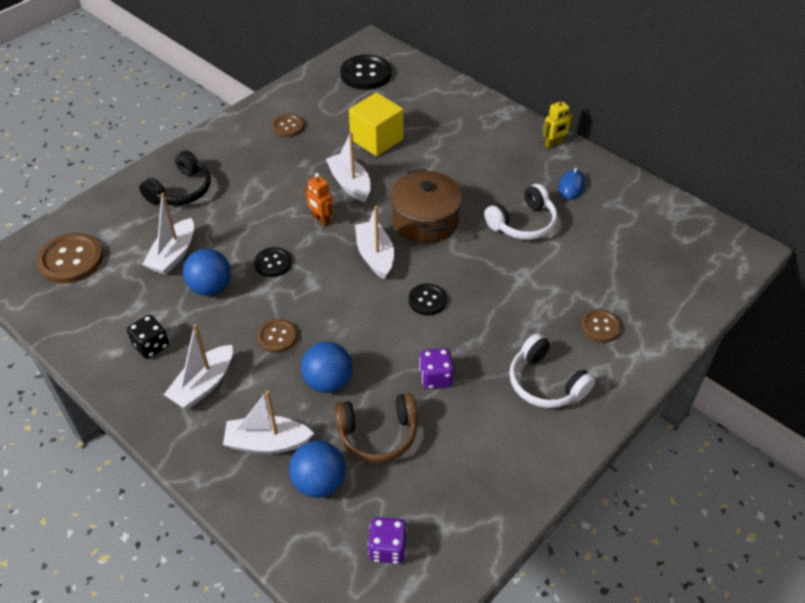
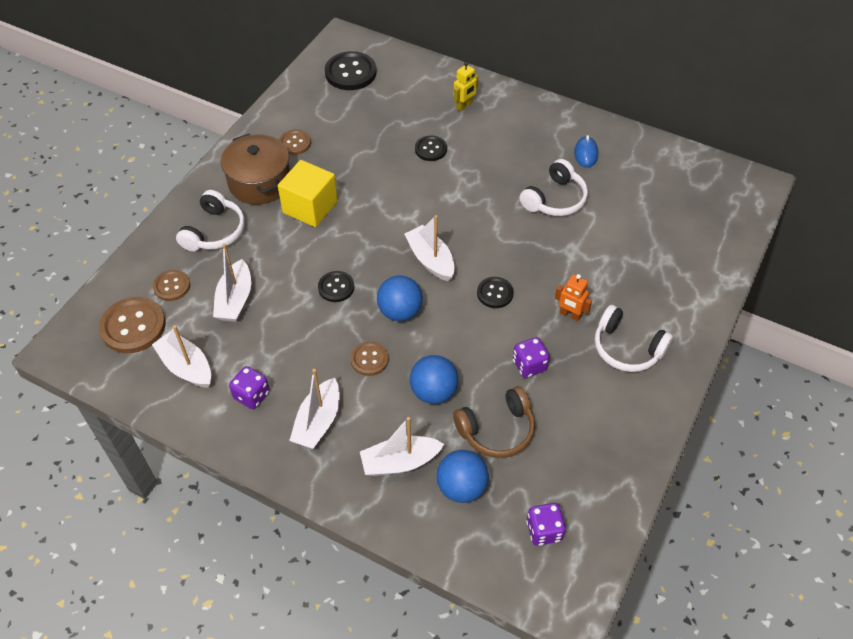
camera: 15 degrees left, 5 degrees up
(151, 346) = (252, 395): black dice -> purple dice
(181, 190) = (215, 231): black headphones -> white headphones
(210, 287) = (285, 324): blue ball -> blue ball (400, 311)
(321, 220) = (365, 234): orange robot -> orange robot (570, 315)
(350, 184) = (379, 191): white boat -> white boat (186, 366)
(376, 139) = (387, 140): yellow cube -> yellow cube (310, 207)
(415, 155) = (431, 149): none -> black button
(425, 221) = (464, 215): brown pot -> brown pot (259, 182)
(553, 144) = (555, 114): yellow robot -> yellow robot (464, 105)
(600, 327) = (656, 285): brown button -> brown button (172, 286)

